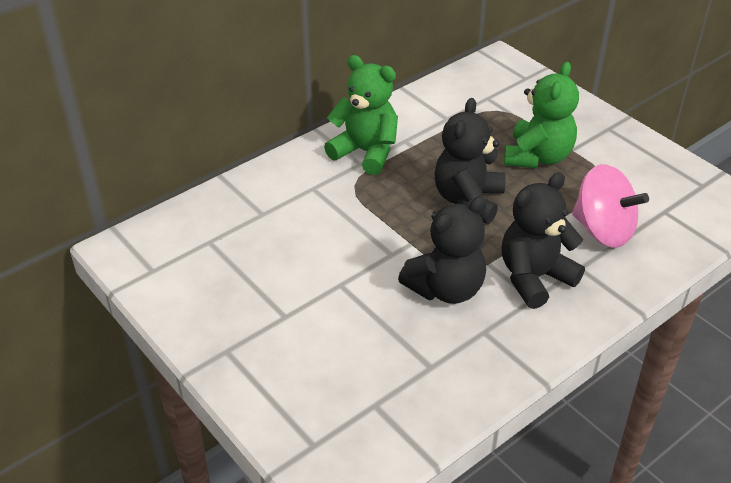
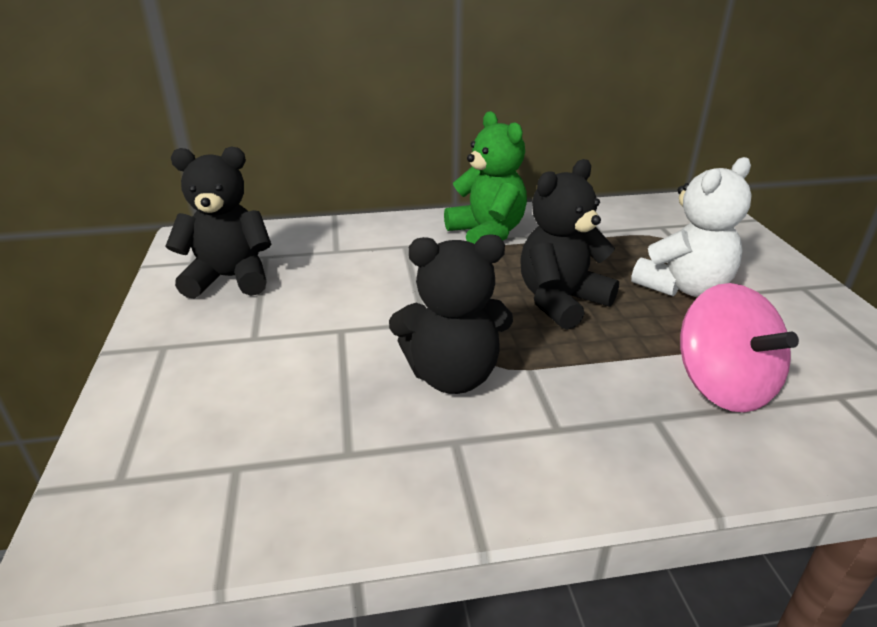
camera: 30 degrees right, 10 degrees down
(534, 277) = (579, 405): black teddy bear -> black teddy bear (230, 278)
(537, 157) = (683, 287): green teddy bear -> white teddy bear

